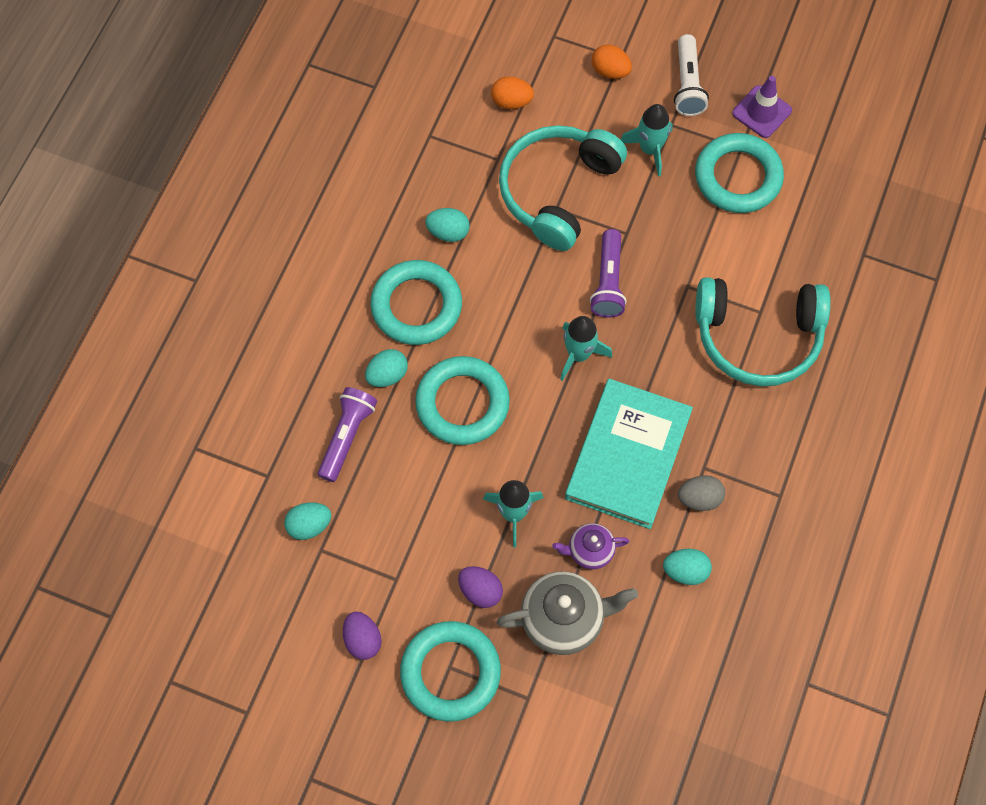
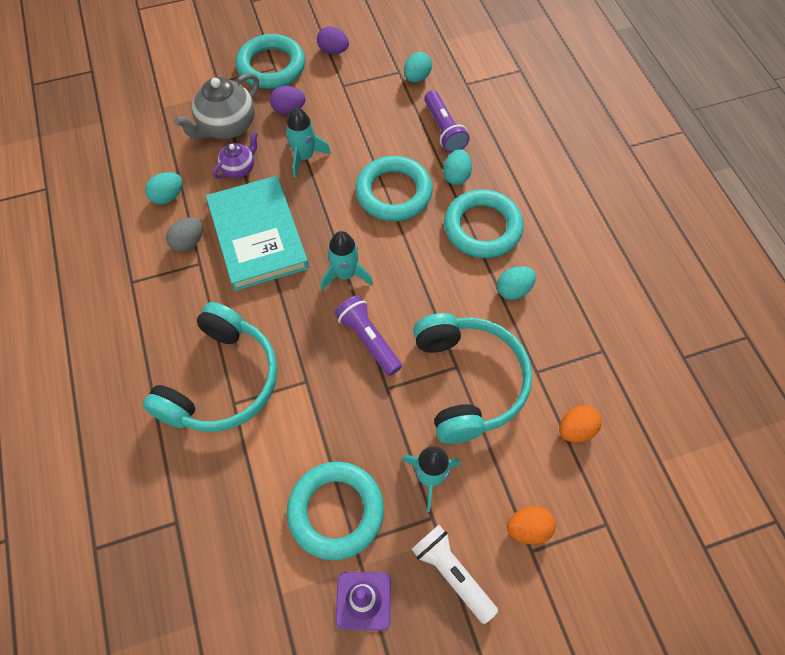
camera: 140 degrees right, 5 degrees down
(758, 337) = (222, 381): turquoise headphones -> turquoise headphones turned 150 degrees clockwise

